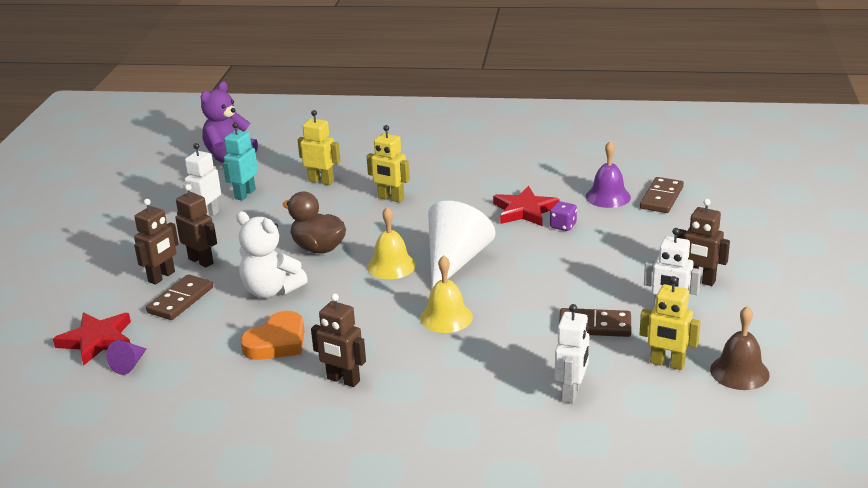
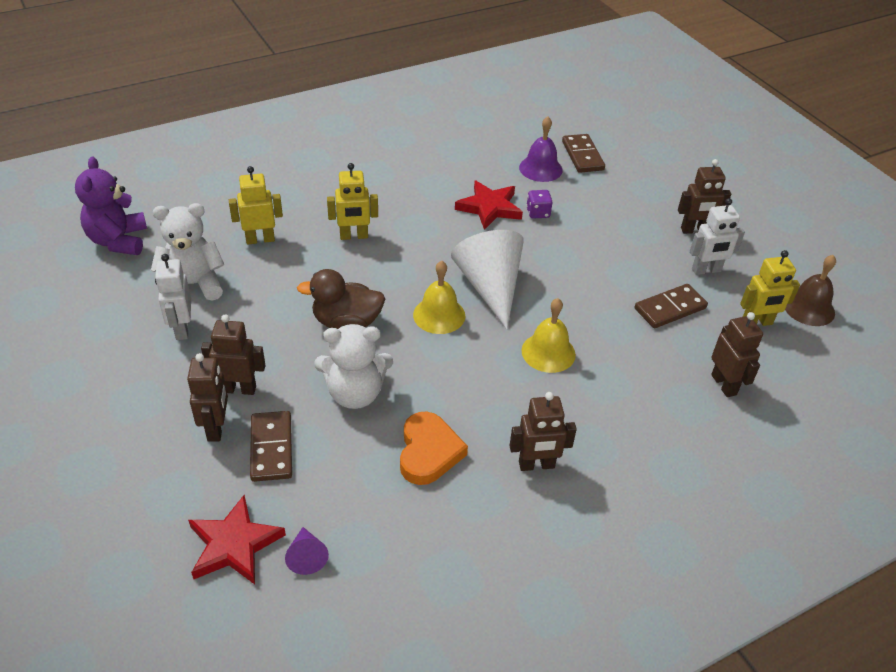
camera: 40 degrees left, 15 degrees up
(244, 194) = (193, 285): turquoise robot -> white teddy bear
(571, 393) = (724, 385): white robot -> brown robot

